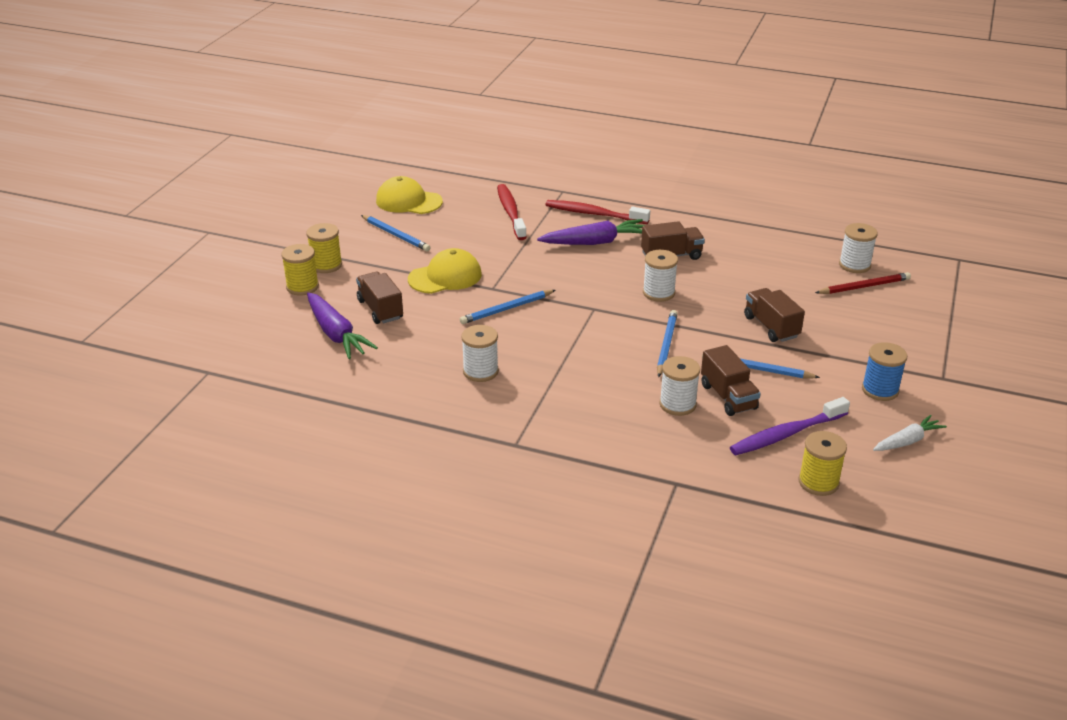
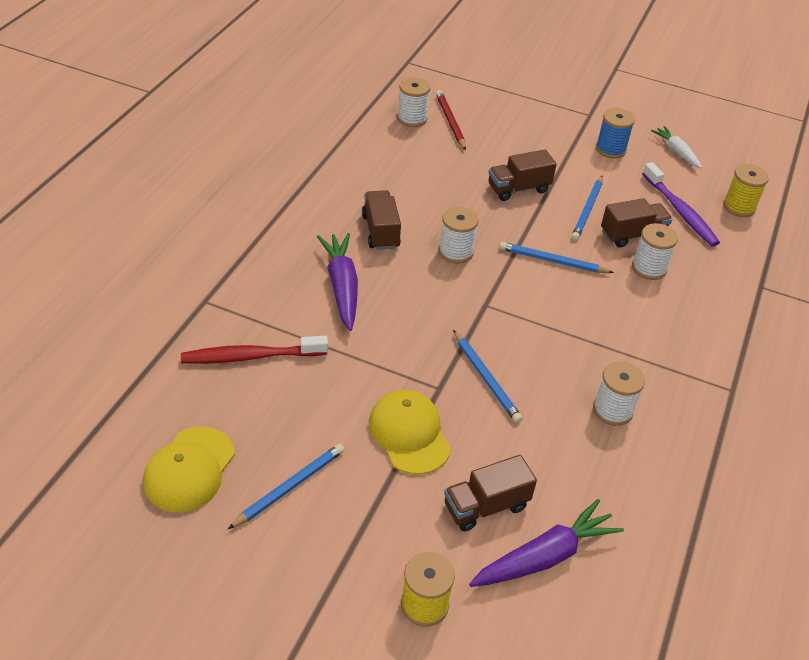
camera: 90 degrees left, 10 degrees up
(326, 265) = (365, 575): yellow spool -> none
(594, 214) = (273, 279): red toothbrush -> none

